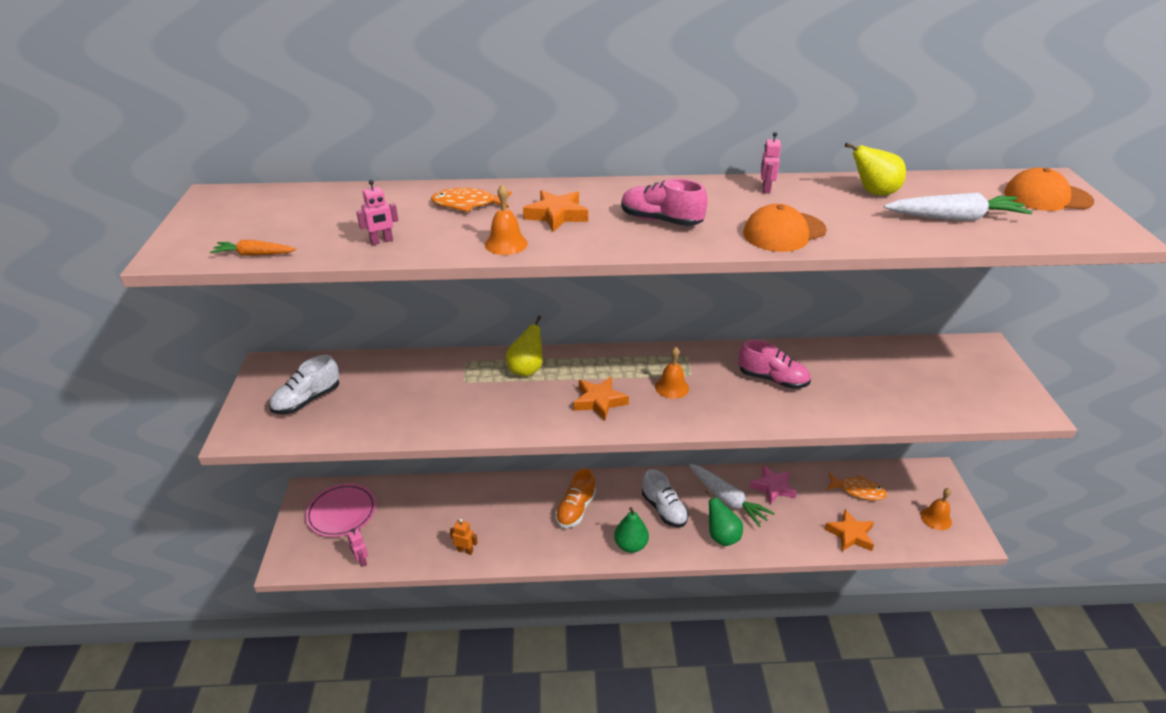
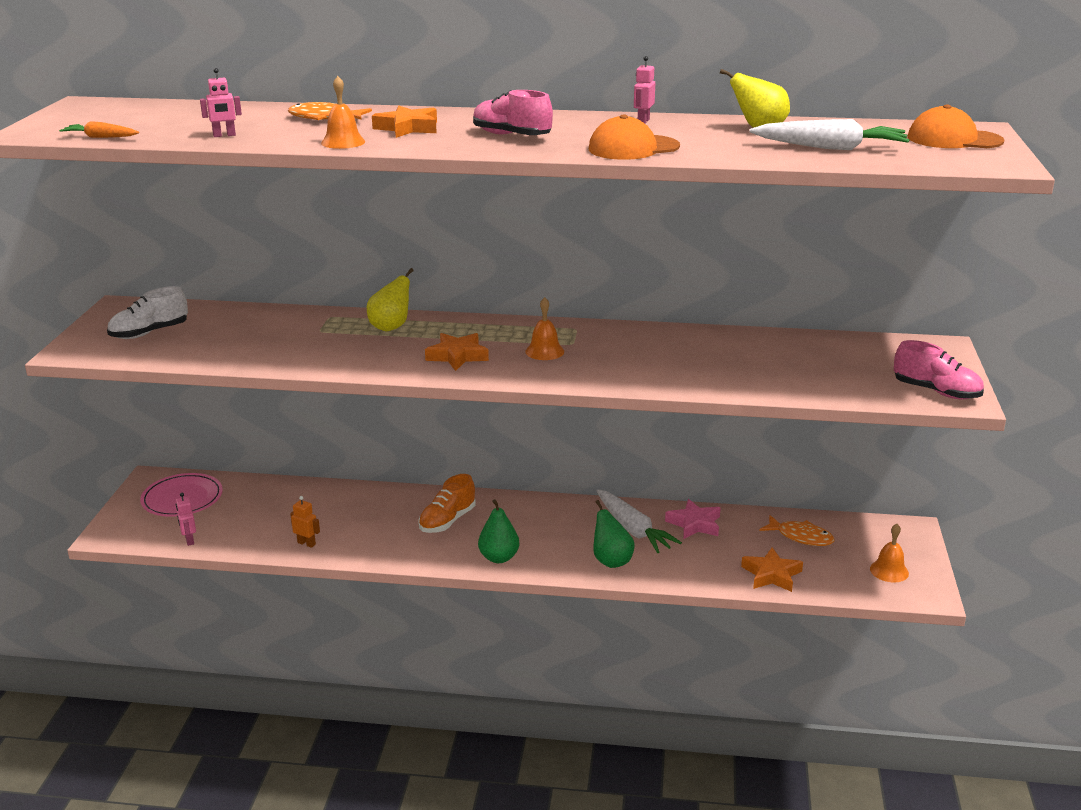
camera: 10 degrees right, 10 degrees down
(664, 509) = (552, 531): white shoe -> none
(772, 379) = (664, 354): pink shoe -> pink shoe (936, 392)

